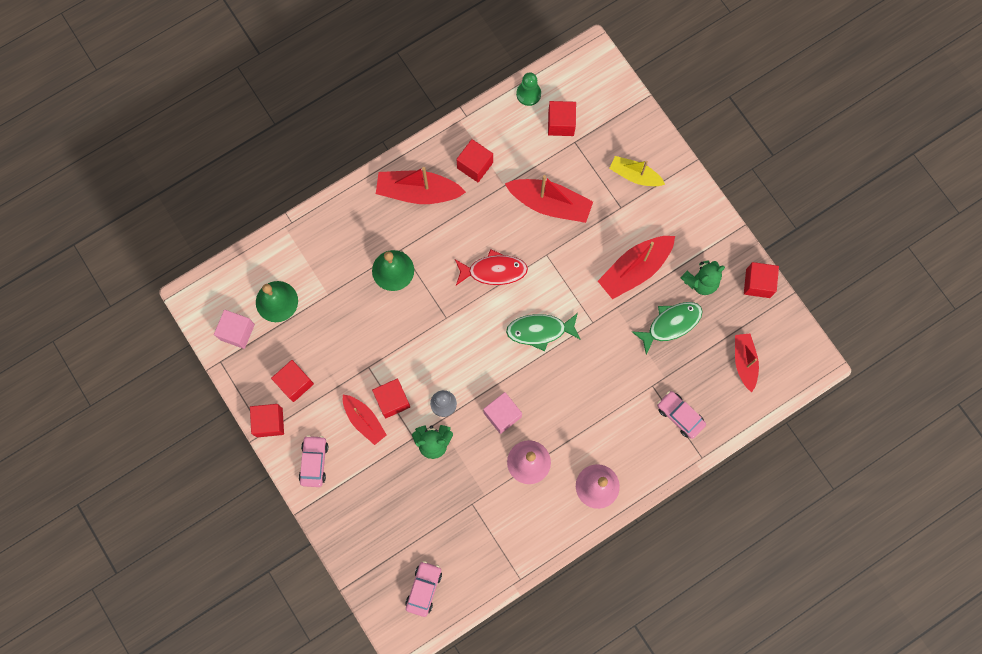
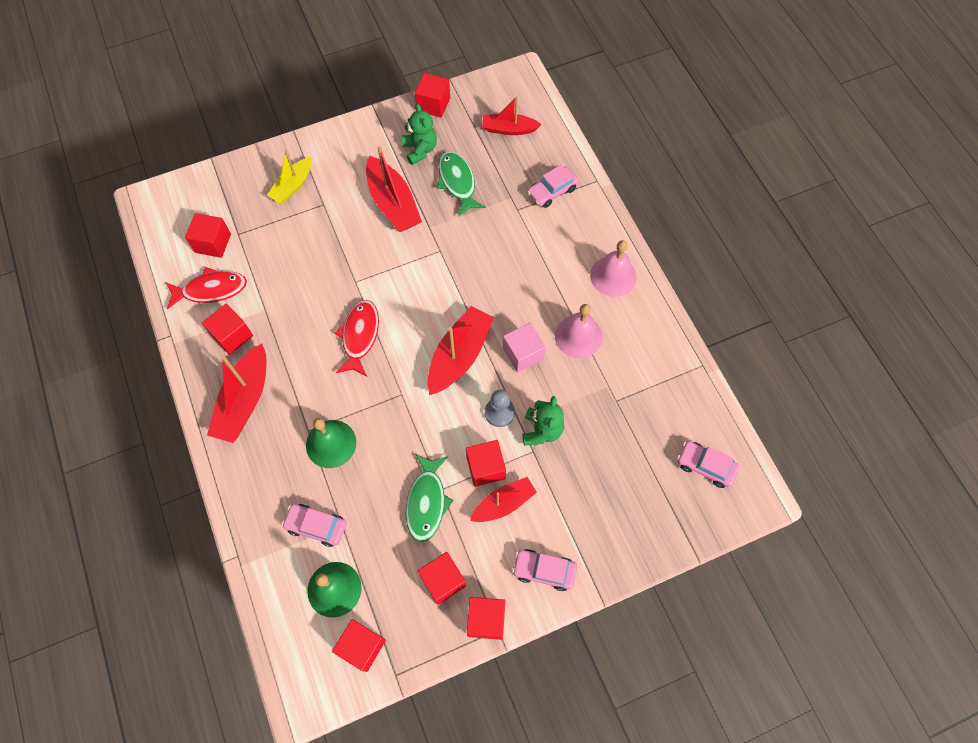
camera: 80 degrees left, 10 degrees down
(237, 332) = (362, 646): pink cube -> red cube
(323, 276) = (316, 526): none -> pink car
(515, 135) = (211, 290): none -> red fish
(528, 94) = (168, 268): green pawn -> none
(540, 331) = (438, 302): green fish -> green fish (427, 502)
(550, 204) = (300, 268): red boat -> red boat (459, 356)

